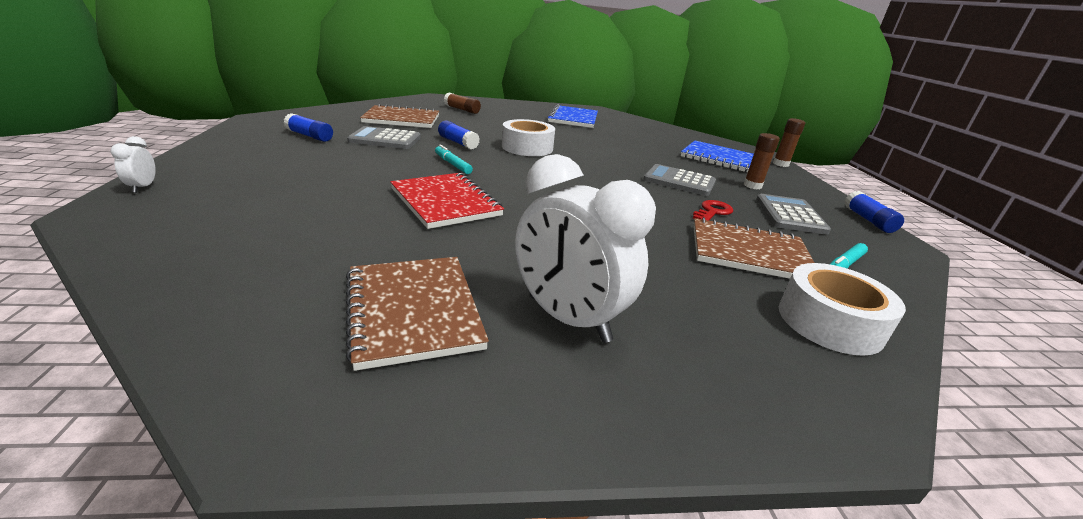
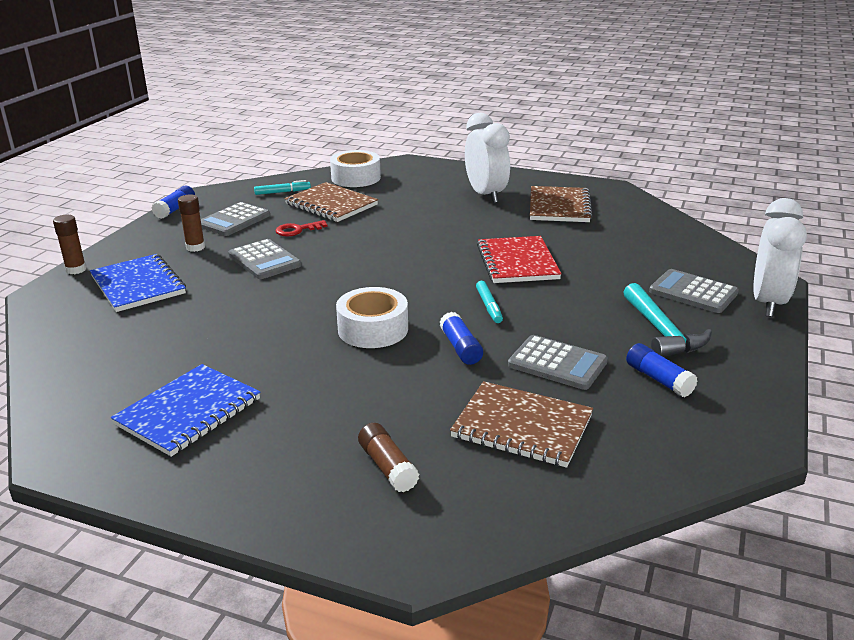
camera: 150 degrees left, 0 degrees up
(143, 187) = (768, 303): white clock -> white clock, size x2.42
(233, 190) = (693, 292): none -> grey calculator
(292, 158) = (662, 332): none -> turquoise hammer

